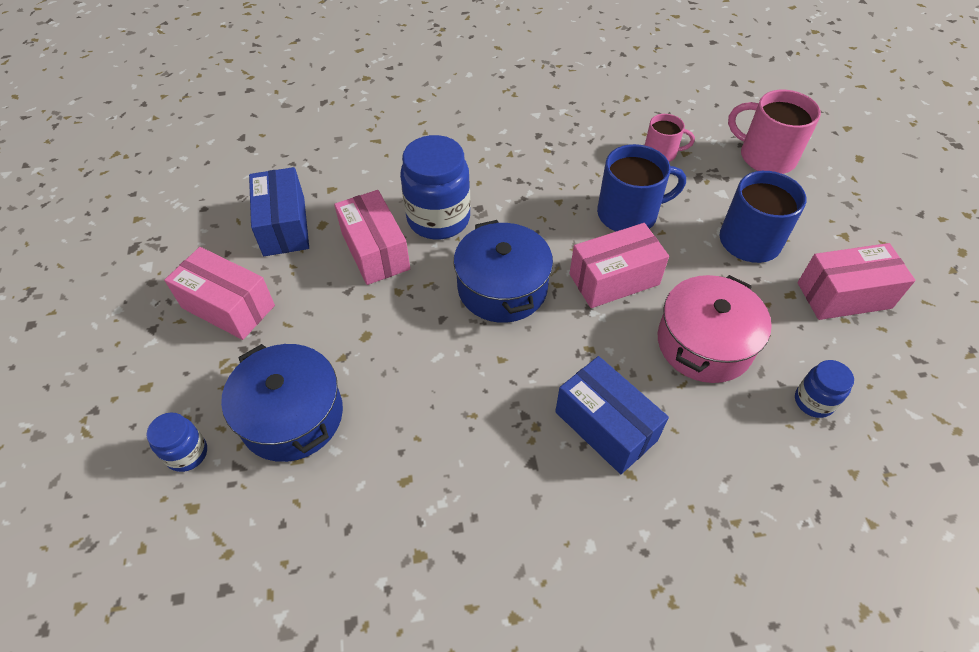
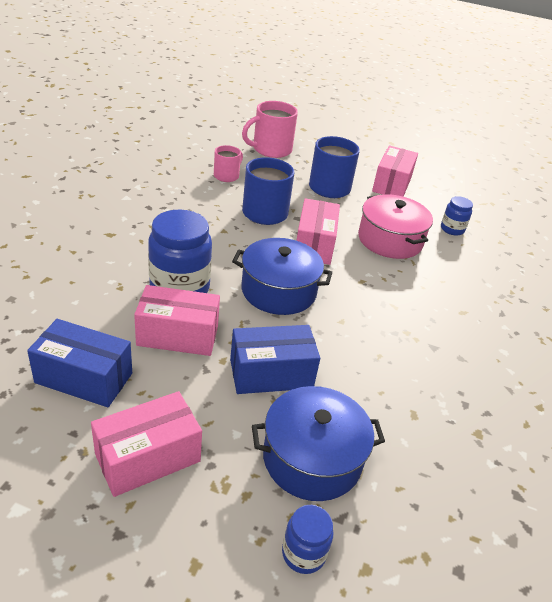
camera: 65 degrees left, 15 degrees down
(605, 426) = (424, 304): blue box -> blue box (271, 373)

